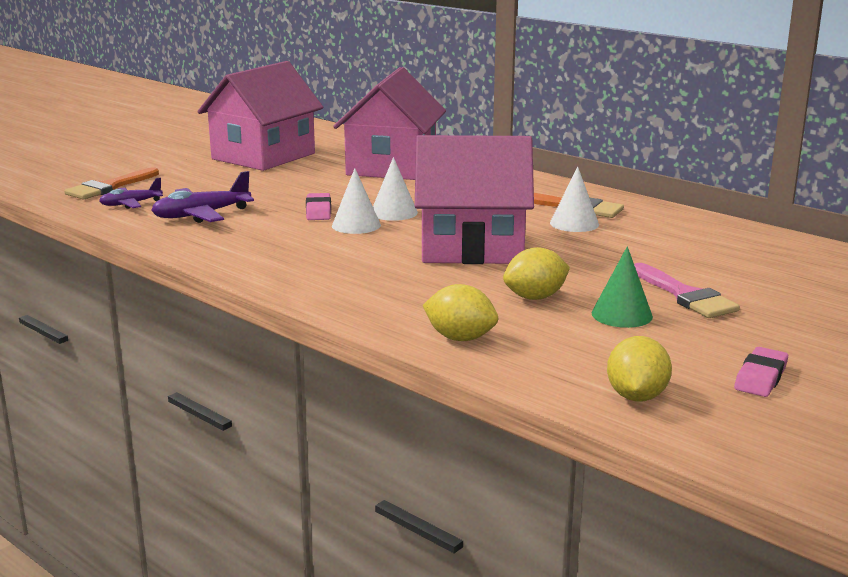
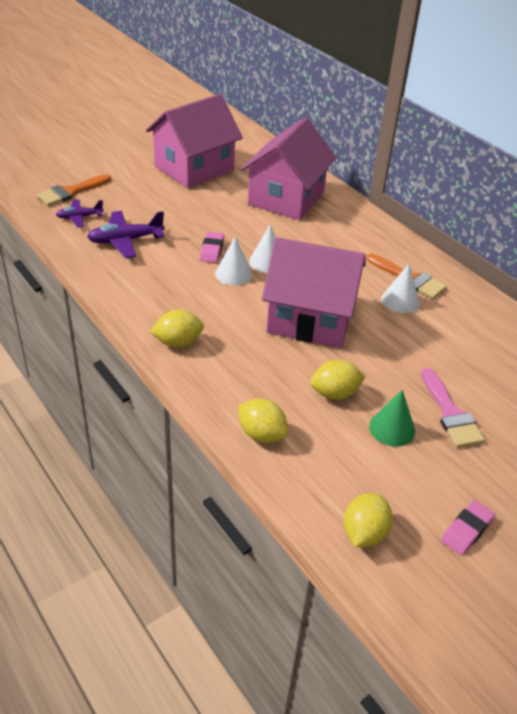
camera: 10 degrees right, 20 degrees up
(311, 282) = (178, 342): none -> yellow lemon

